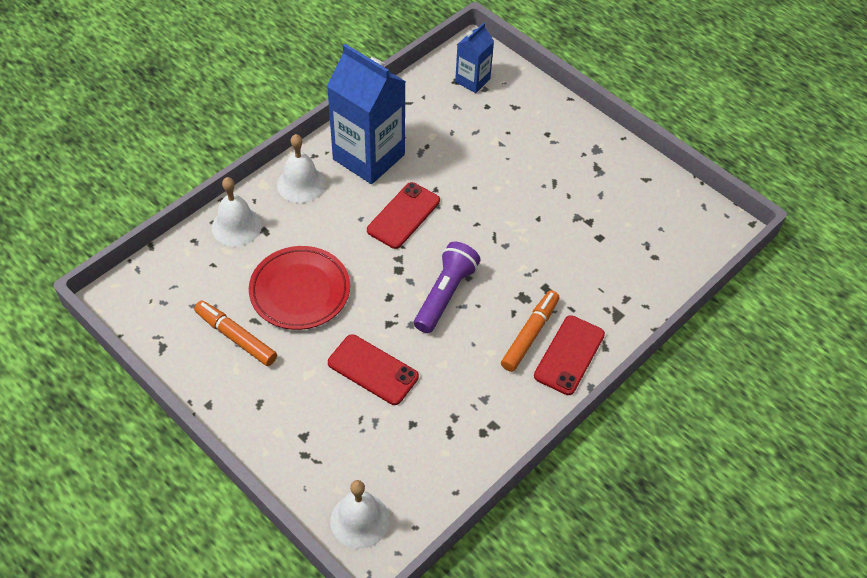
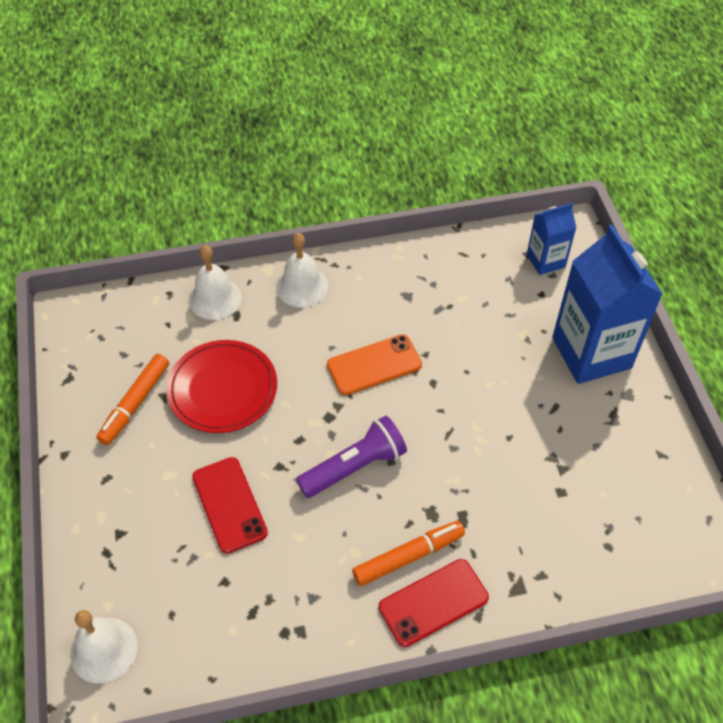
camera: 35 degrees right, 0 degrees up
(236, 337) = (135, 403): orange marker -> orange marker turned 135 degrees counterclockwise
(368, 157) = (384, 290): blue carton -> blue carton (591, 353)
(403, 215) = (374, 365): red phone -> orange phone

